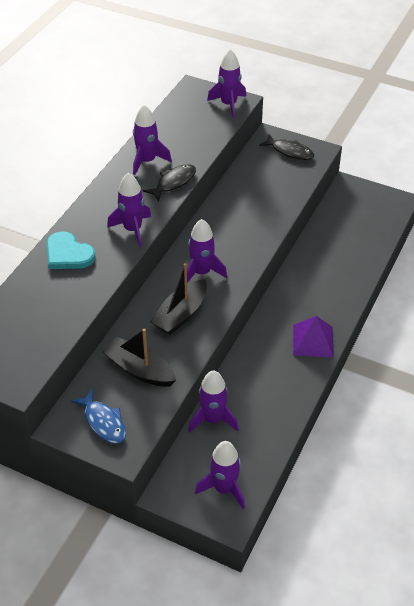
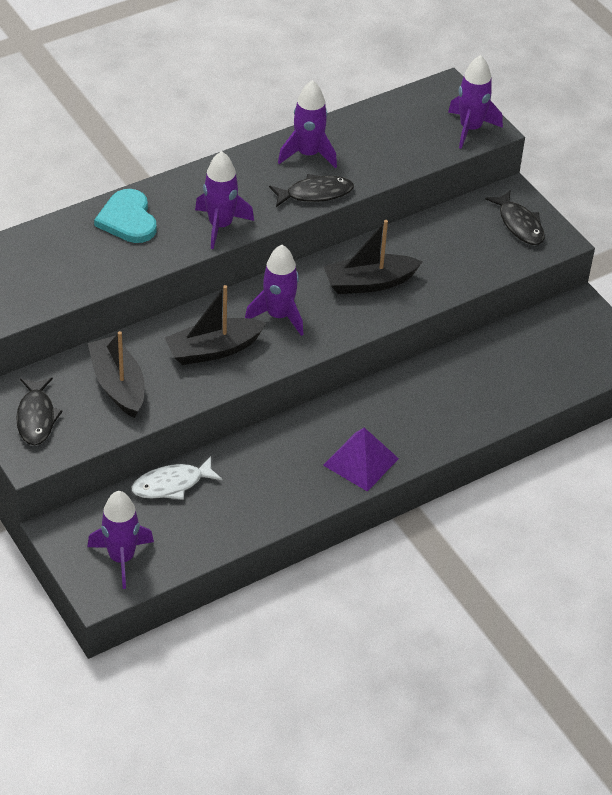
camera: 30 degrees right, 0 degrees up
(103, 422) = (36, 417): blue fish -> black fish
(213, 419) = (172, 484): purple rocket -> white fish
(237, 225) = (369, 283): none -> black boat

